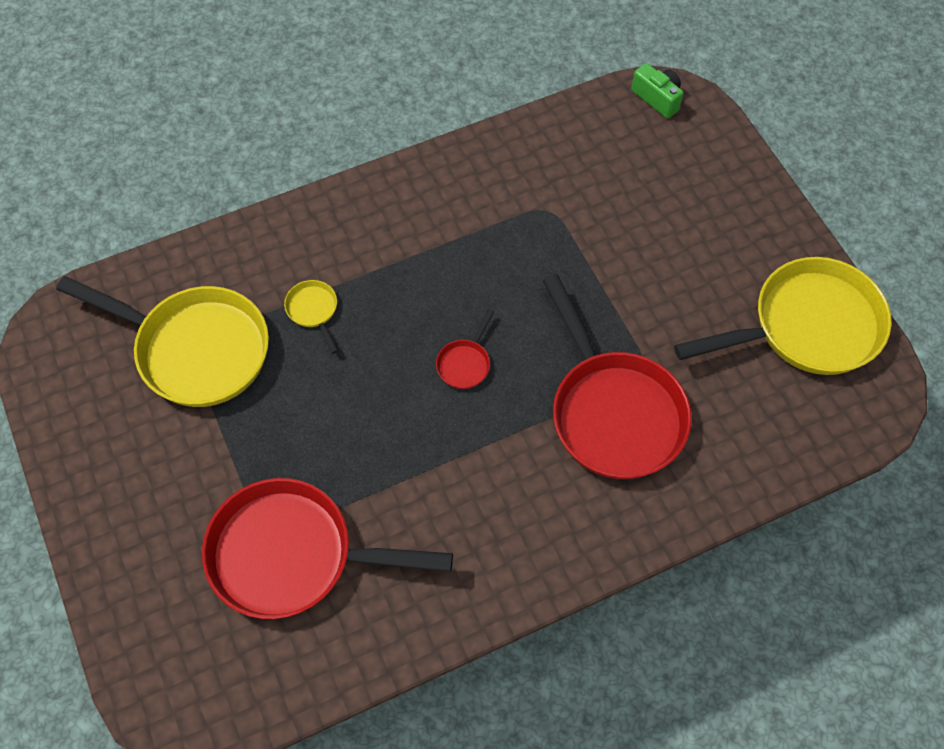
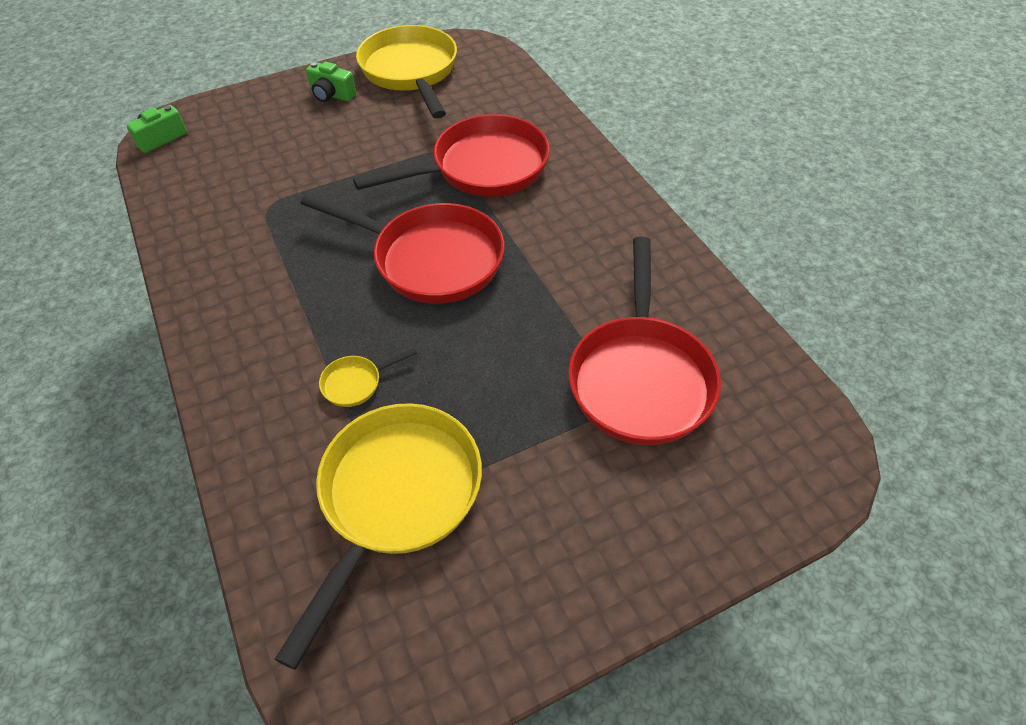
camera: 90 degrees left, 10 degrees down
(465, 363) = (430, 259): red pan -> red pan, size x2.46
(749, 245) = (332, 95): none -> green camera

